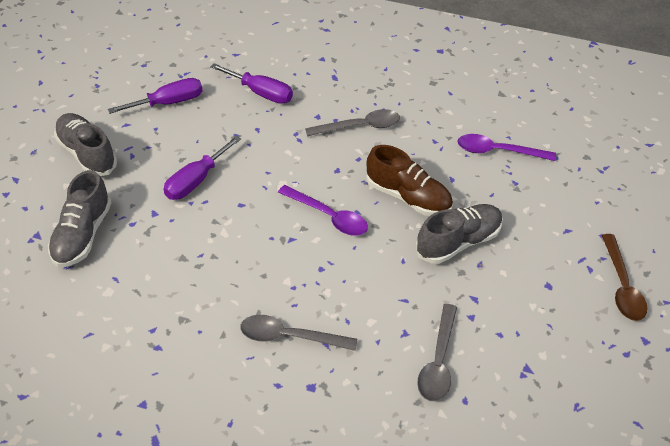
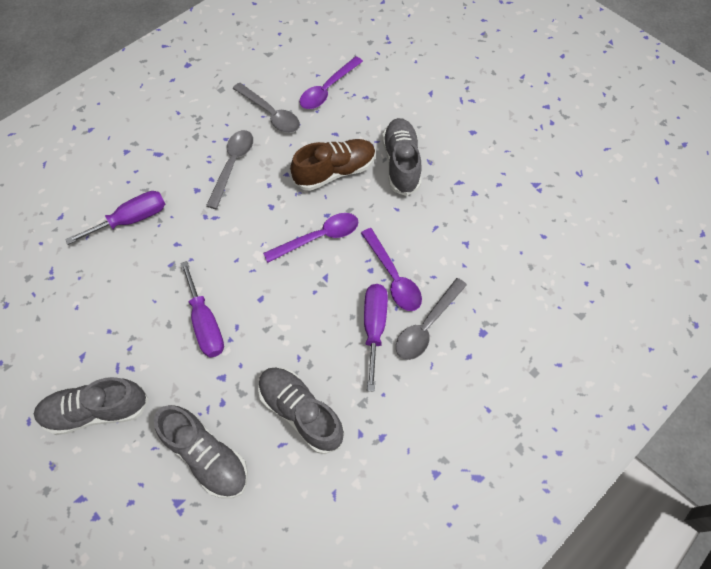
camera: 60 degrees left, 15 degrees up
(151, 279) = (301, 412): none -> grey shoe
(168, 103) = (82, 304): purple screwdriver -> purple screwdriver (374, 327)
(325, 289) = (393, 277): none -> purple spoon
(438, 361) = (502, 235): grey spoon -> grey spoon (270, 114)
(622, 286) = (496, 91): brown spoon -> none

